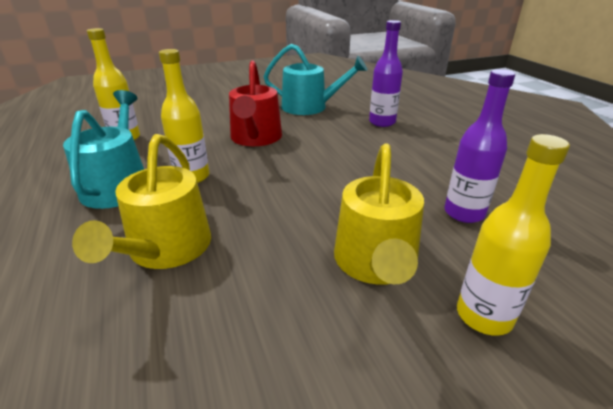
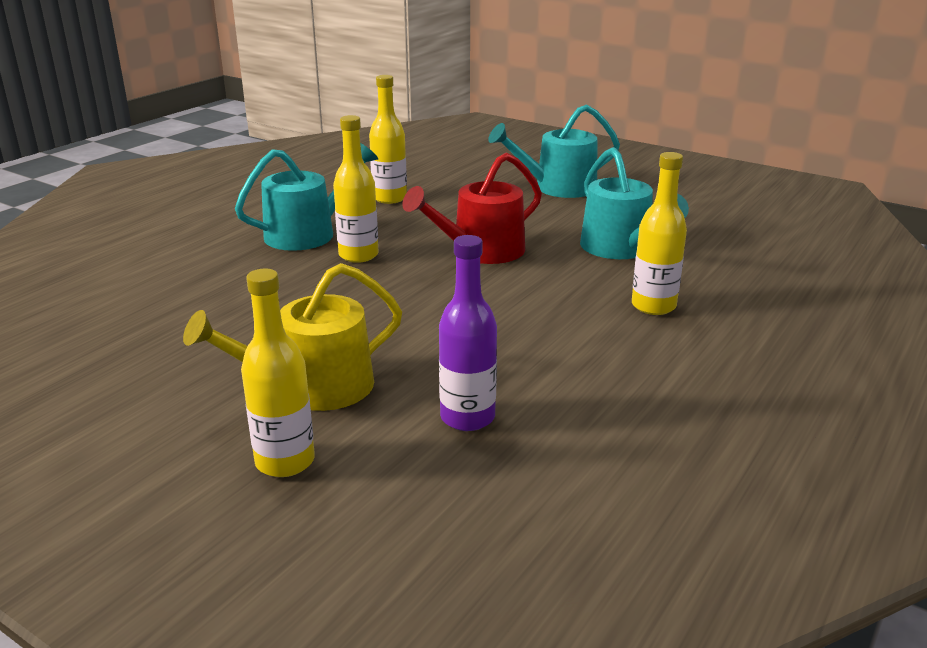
camera: 55 degrees right, 5 degrees down
(166, 249) = (241, 291): yellow watering can -> none
(213, 95) = (558, 188): none -> turquoise watering can
(382, 122) = (653, 306): purple bottle -> yellow bottle

